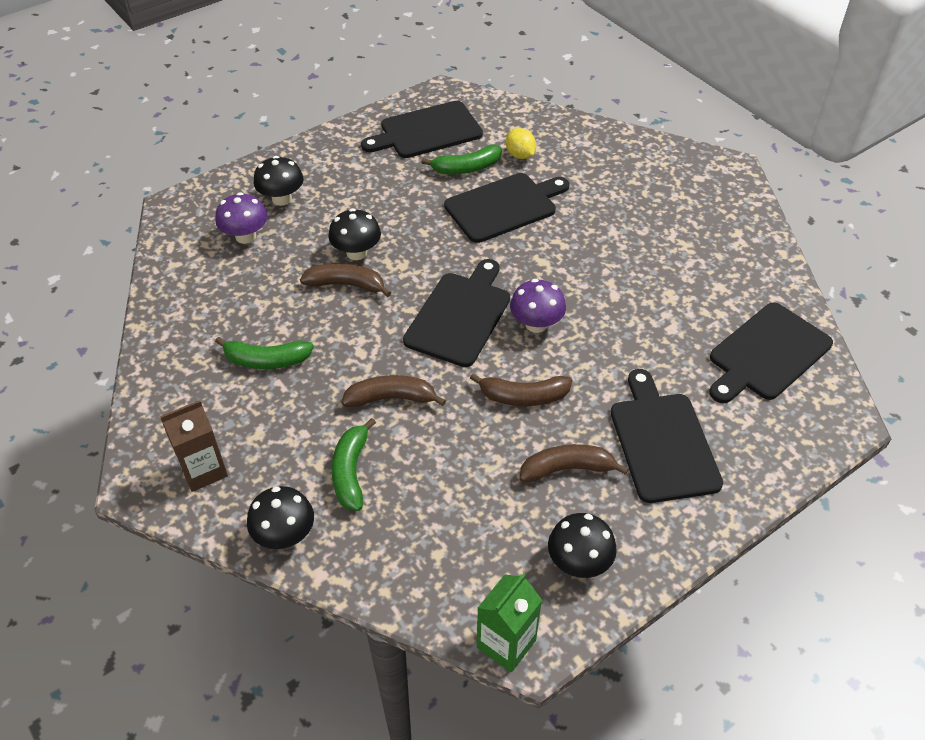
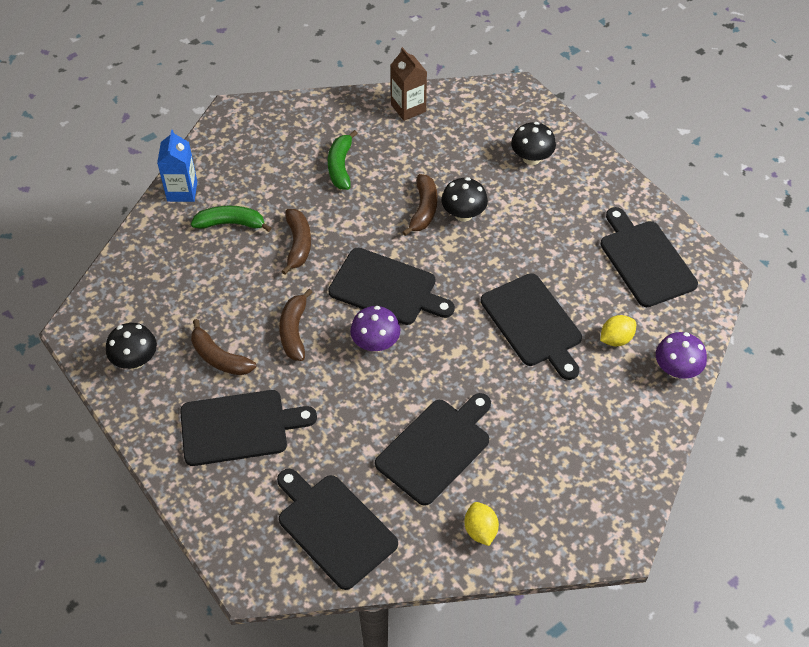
camera: 90 degrees right, 5 degrees up
(203, 470) = (240, 143): brown carton -> brown carton (408, 108)
(245, 236) = (481, 139): purple mushroom -> purple mushroom (676, 369)
(285, 535) = (182, 191): black mushroom -> blue carton
(466, 168) = (589, 293): green banana -> none
(506, 643) = (80, 314): green carton -> none
(567, 469) = (219, 357): brown banana -> brown banana turned 135 degrees clockwise
(660, 278) = (436, 448): none -> black cutting board
(742, 249) = (480, 530): none -> yellow lemon

